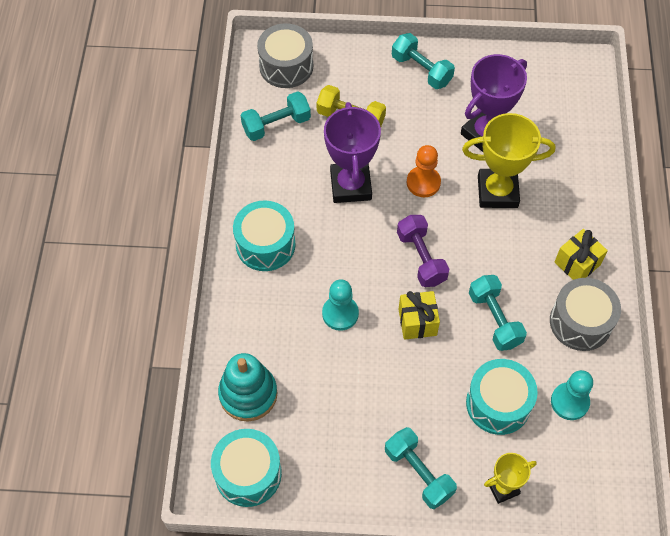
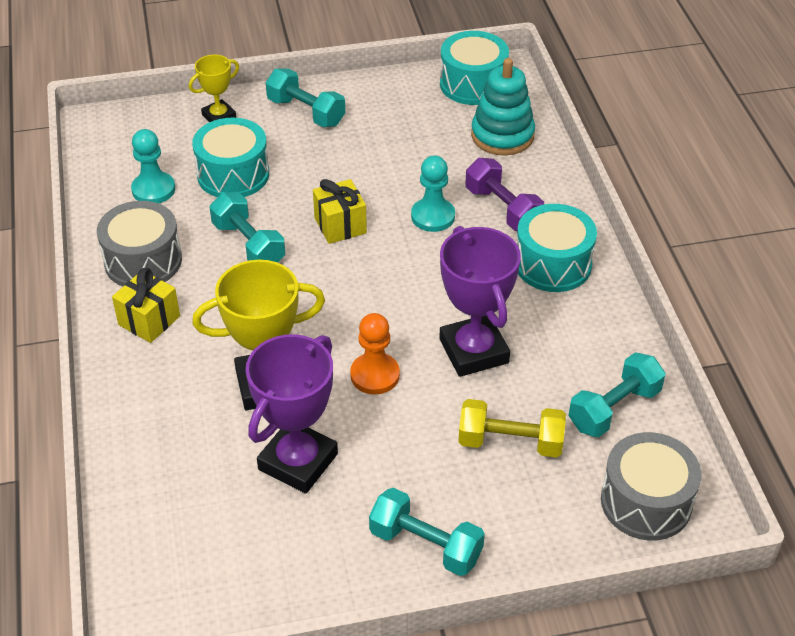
camera: 165 degrees right, 15 degrees down
(421, 258) = (353, 288): purple dumbbell -> purple dumbbell (502, 209)

